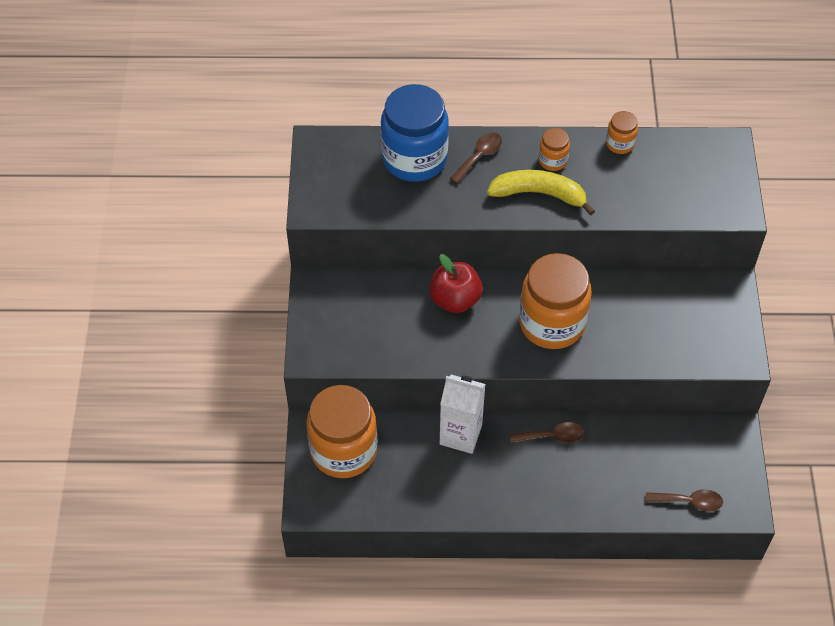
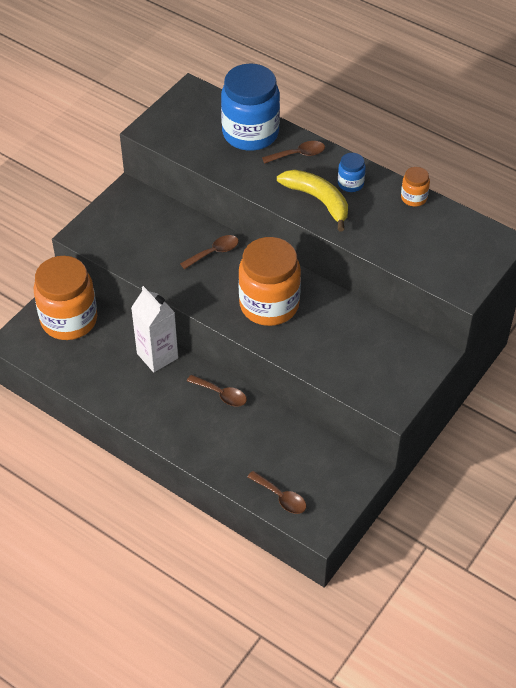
camera: 35 degrees right, 5 degrees down
(455, 300) = (214, 252): red apple -> brown spoon
(552, 160) = (350, 184): orange jar -> blue jar

